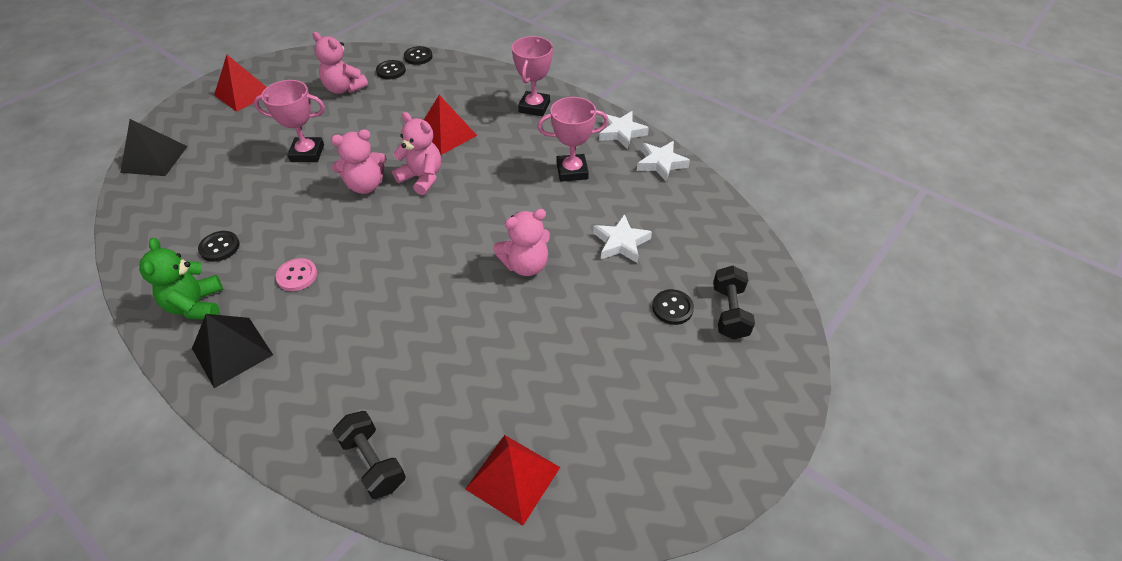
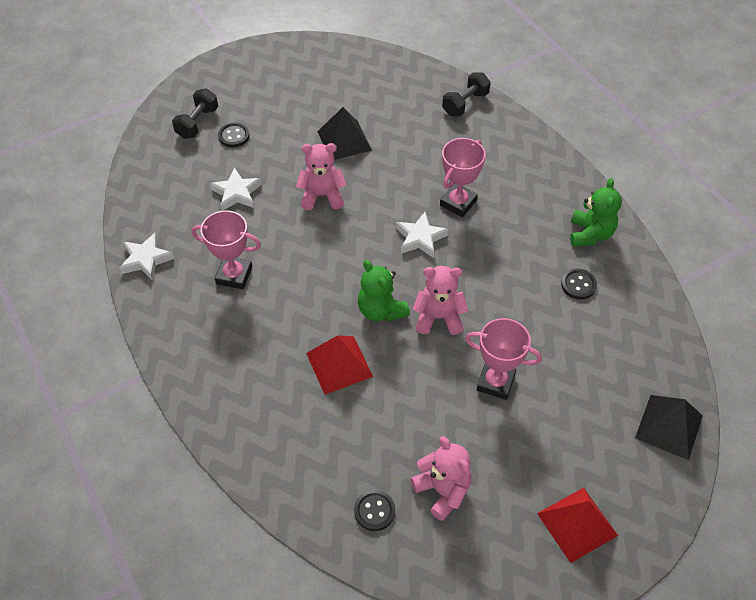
camera: 160 degrees left, 5 degrees up
(232, 351) = (557, 191): black pyramid -> black pyramid (344, 140)
(297, 276) = (509, 238): pink button -> none
(373, 462) = (465, 104): black dumbbell -> black dumbbell turned 60 degrees clockwise
(418, 57) = (329, 534): black button -> none
(422, 178) = (381, 310): pink teddy bear -> green teddy bear
(513, 478) = (387, 77): red pyramid -> none
(534, 107) = (224, 378): pink trophy -> pink trophy (458, 203)
(621, 132) = (155, 309): white star -> white star (420, 238)

